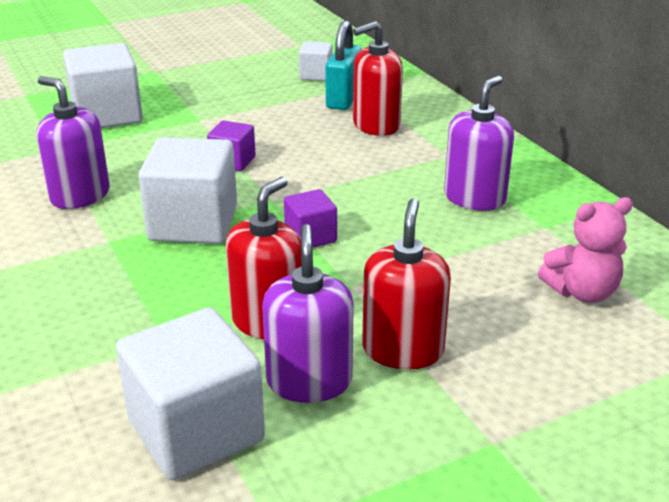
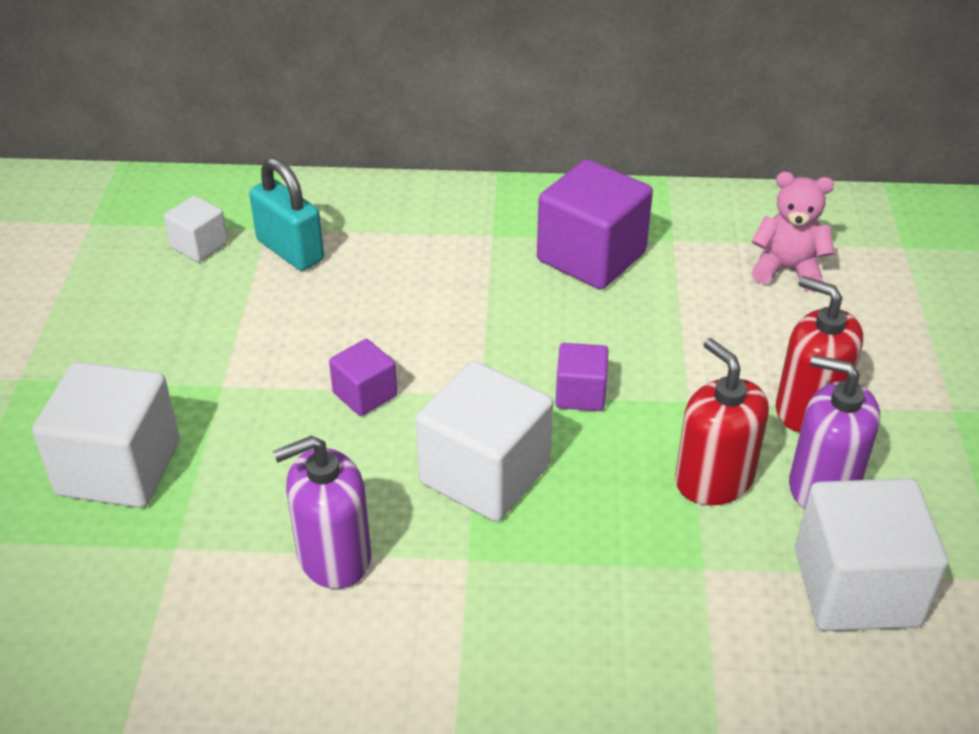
camera: 60 degrees left, 10 degrees up
(376, 125) = (380, 254): red soap dispenser -> none
(474, 198) = (591, 256): purple soap dispenser -> purple cube
(582, 292) = (787, 269): pink teddy bear -> pink teddy bear turned 90 degrees counterclockwise

